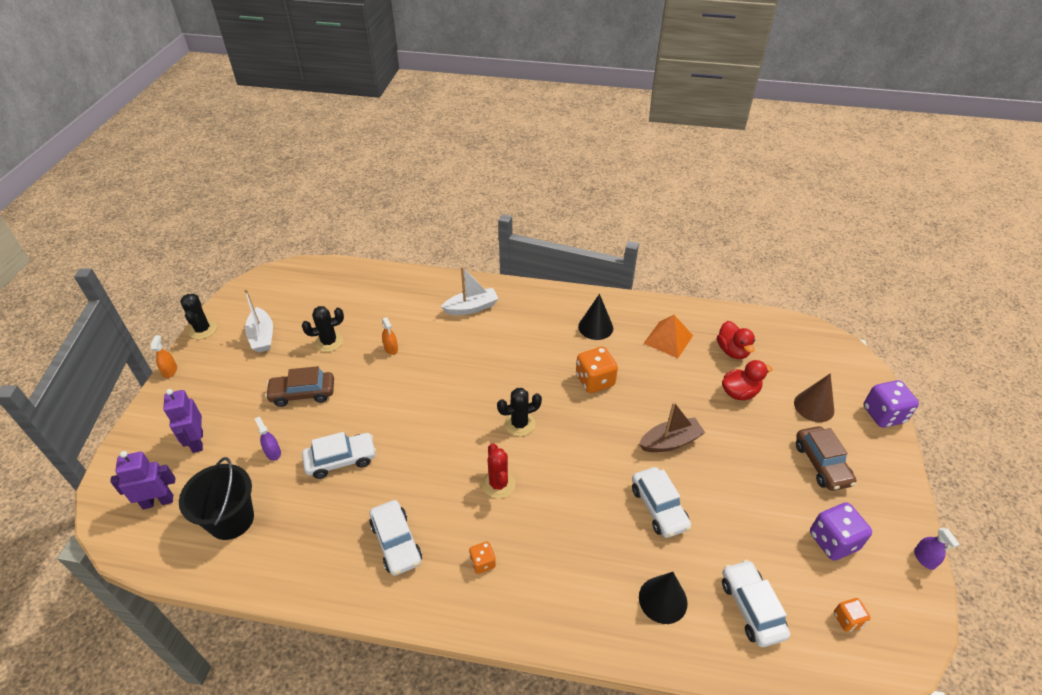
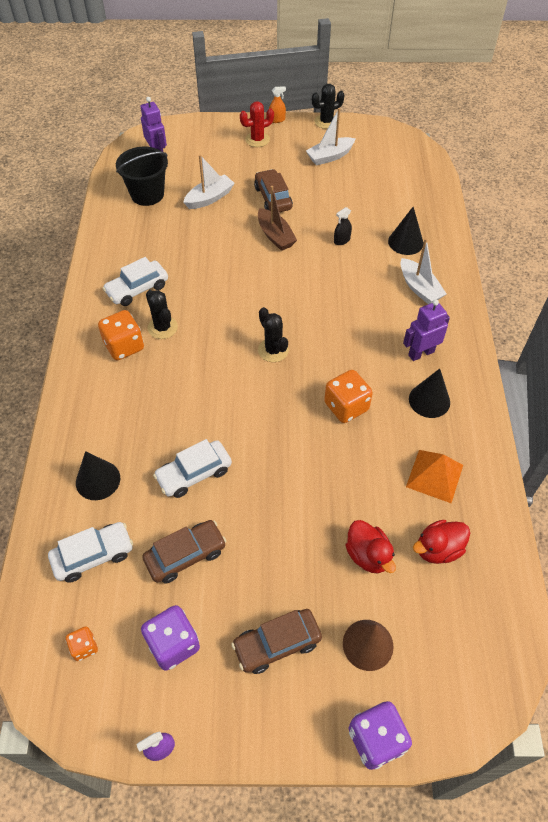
camera: 80 degrees right, 10 degrees up
(197, 441) = (212, 156): purple robot -> purple robot (421, 353)
(273, 452) = (209, 198): purple spray bottle -> white boat
(329, 342) = (336, 198): black cactus -> black cactus (162, 327)
(341, 460) = (209, 238): white car -> none
(391, 348) = (342, 240): orange spray bottle -> black spray bottle
(412, 305) = (405, 242): none -> black cone
(482, 563) = (124, 346): orange dice -> orange dice, size x1.82
(498, 484) = (202, 345): red cactus -> red cactus (257, 140)
(670, 442) = (278, 482): brown boat -> brown boat (275, 236)
(746, 523) = (185, 555): none -> brown car

